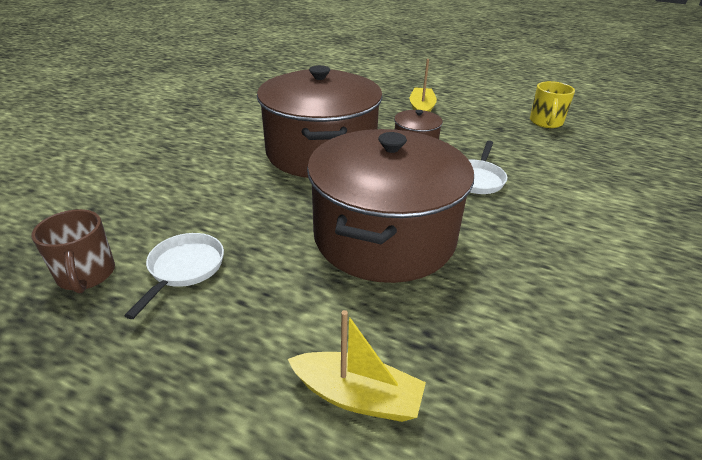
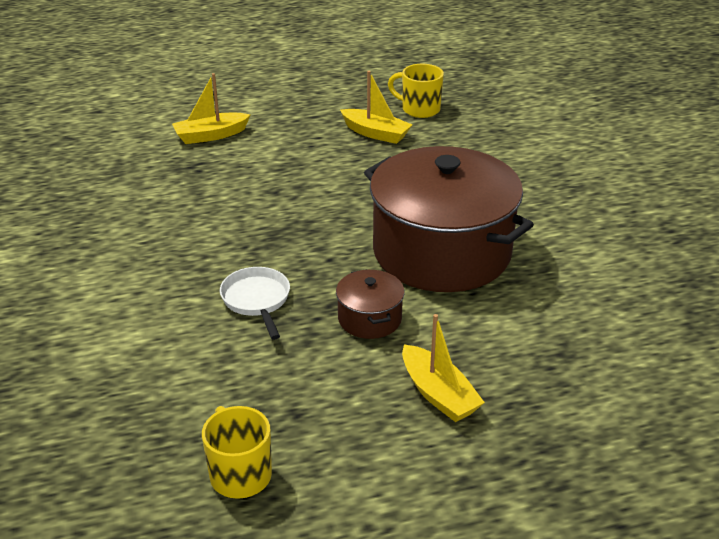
camera: 140 degrees right, 0 degrees up
(86, 275) = (419, 109): brown mug -> yellow mug
(184, 269) = (375, 133): white pan -> yellow boat
(384, 236) = (282, 206): brown pot -> none

